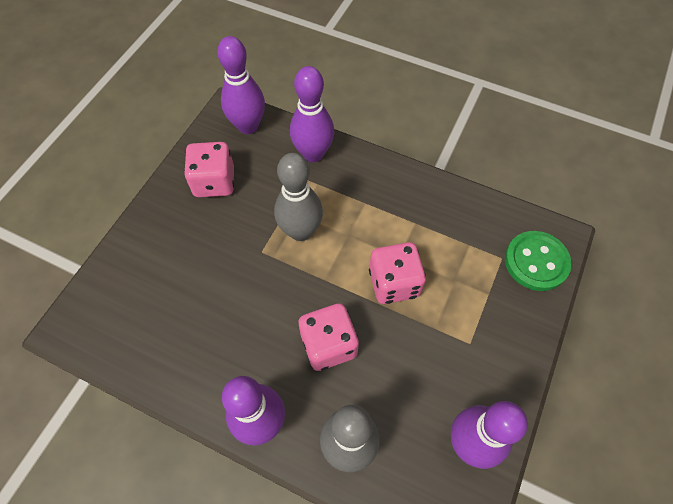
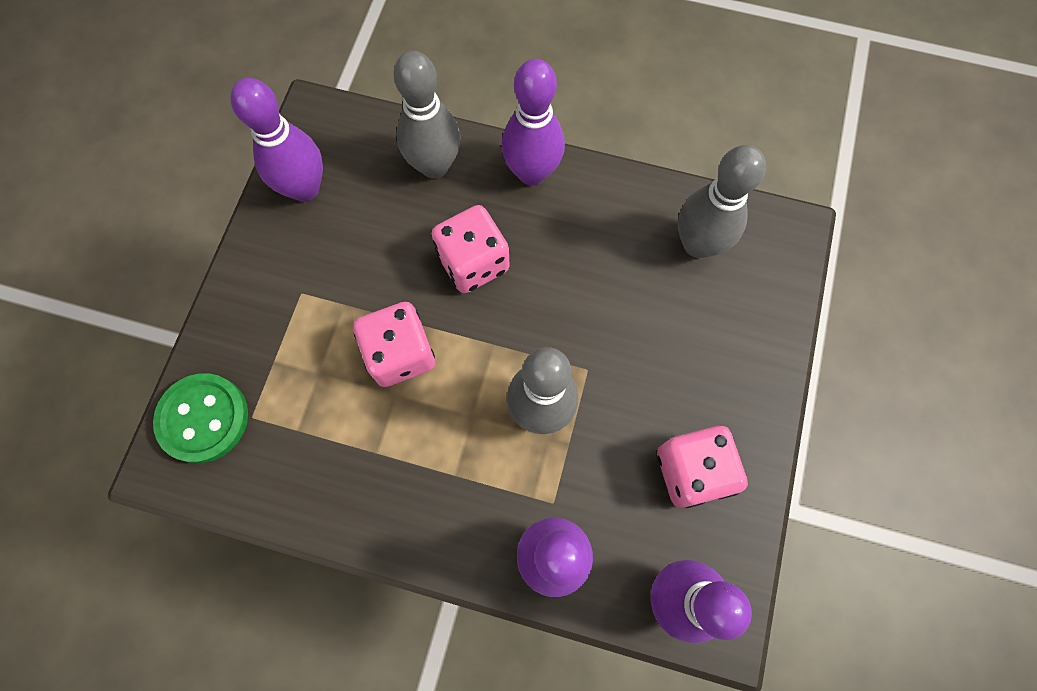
camera: 170 degrees right, 10 degrees up
(145, 329) = (698, 244): none -> grey bowling pin

